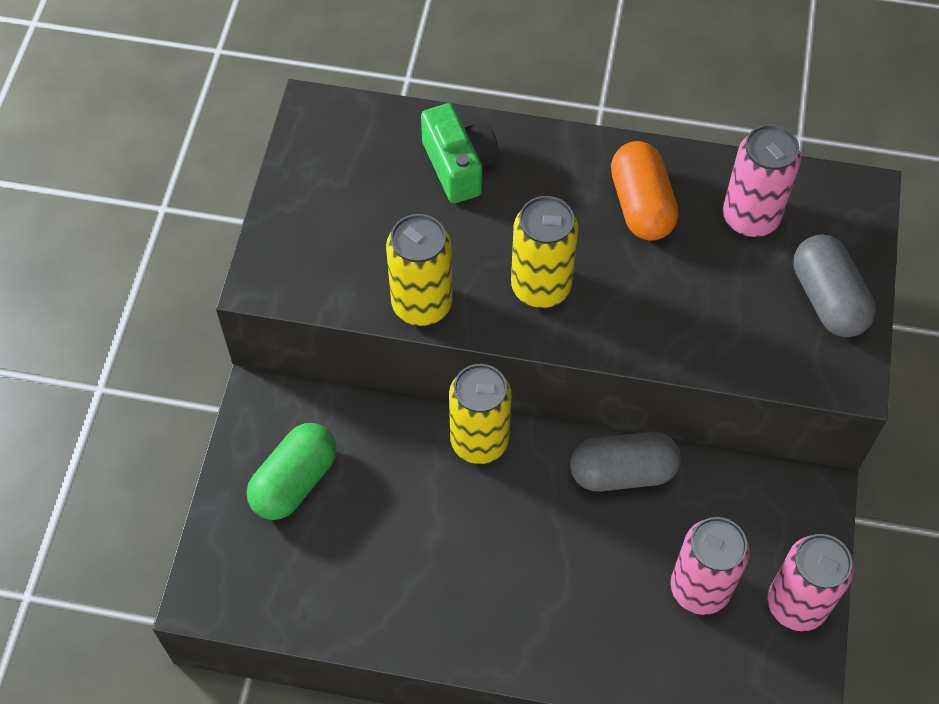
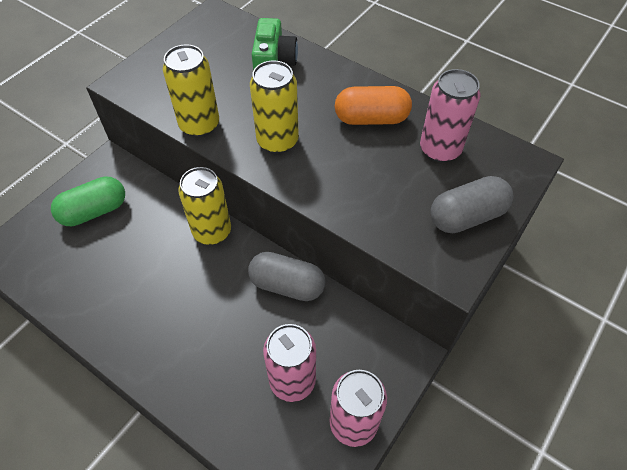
camera: 25 degrees right, 5 degrees down
(641, 205) = (371, 119): orange capsule -> orange capsule turned 75 degrees clockwise
(828, 299) = (466, 216): grey capsule -> grey capsule turned 60 degrees clockwise

